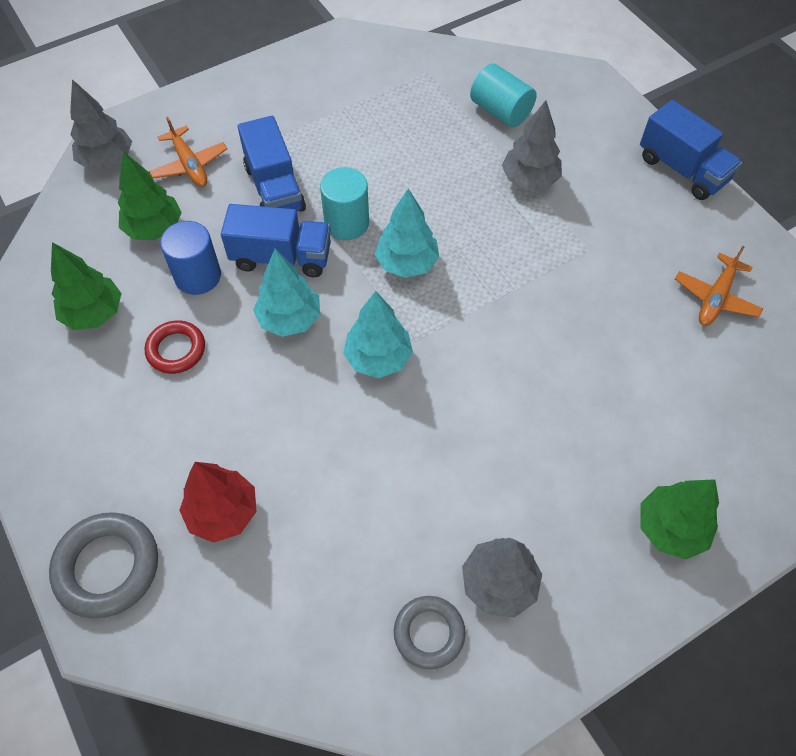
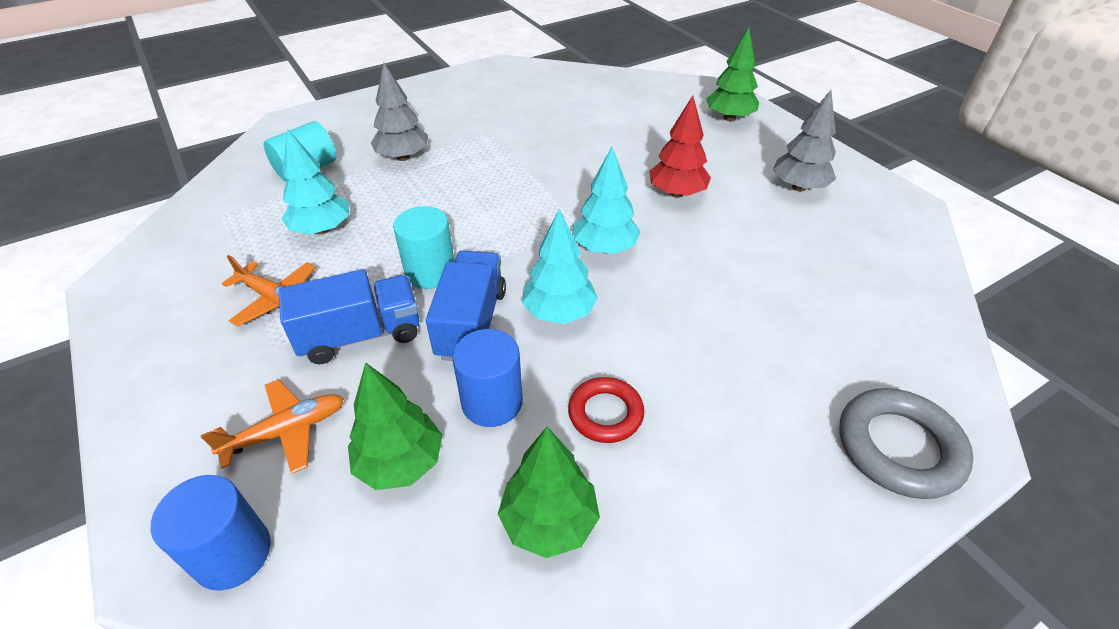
camera: 90 degrees left, 15 degrees down
(107, 160) = (233, 553): grey tree -> blue cylinder
(223, 512) = (799, 351): red tree -> red tree (676, 193)
(406, 263) = (492, 230): turquoise tree -> turquoise tree (322, 229)
(429, 633) = (853, 220): grey ring -> none
(682, 169) = (413, 88): blue truck -> none
(715, 298) = (540, 87): orange plane -> orange plane (276, 299)

